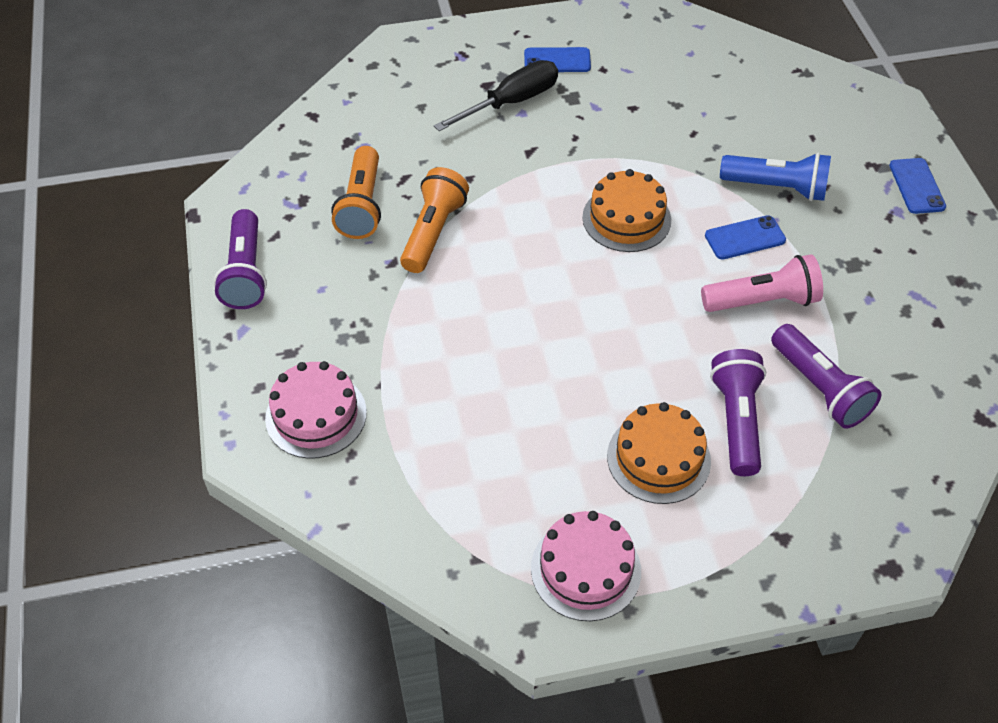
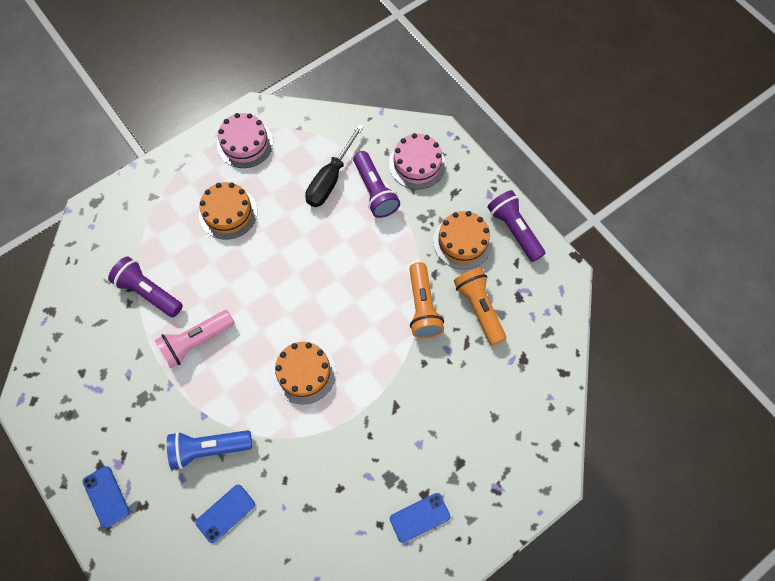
camera: 155 degrees right, 15 degrees up
(327, 285) = (462, 242): none -> orange cake
(511, 102) = (432, 451): black screwdriver -> black screwdriver (330, 179)
(736, 421) = (192, 251): purple flashlight -> purple flashlight (375, 191)
(745, 238) = (220, 390): blue phone -> blue phone (225, 513)

